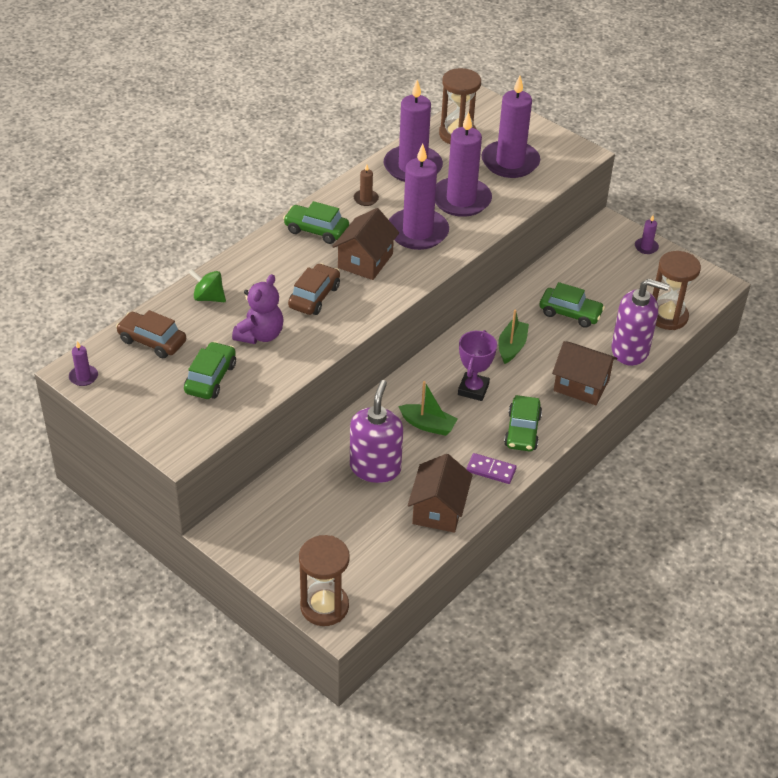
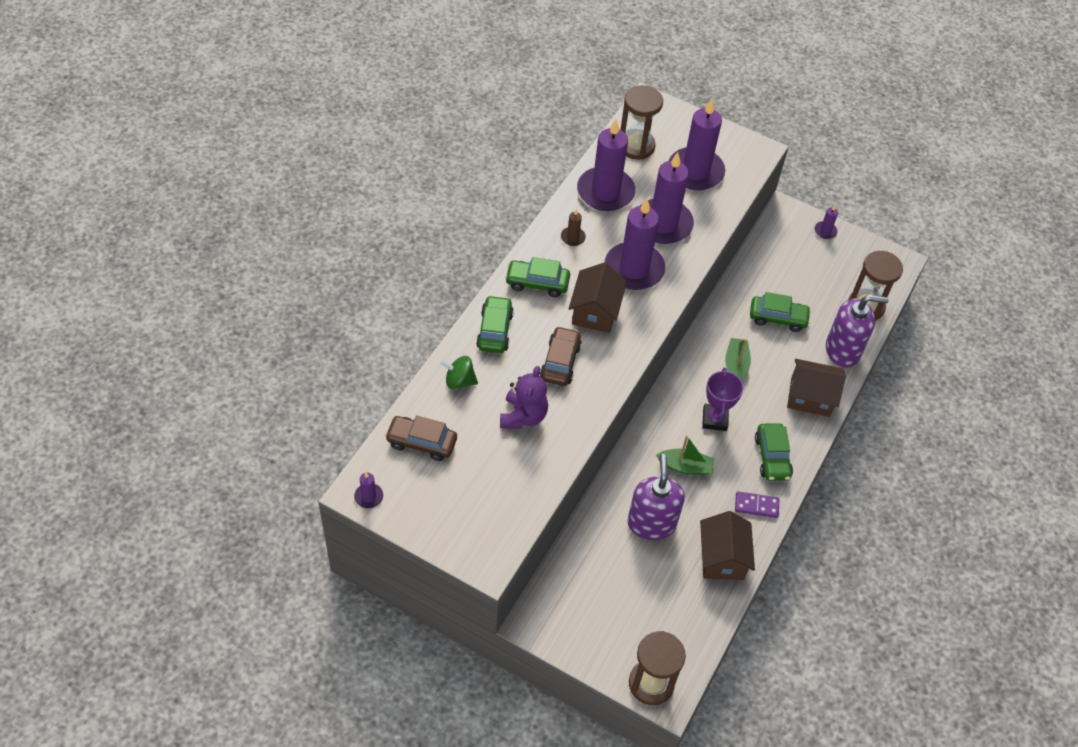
camera: 15 degrees left, 10 degrees up
(210, 378) = (492, 475): green car -> green car (494, 330)

